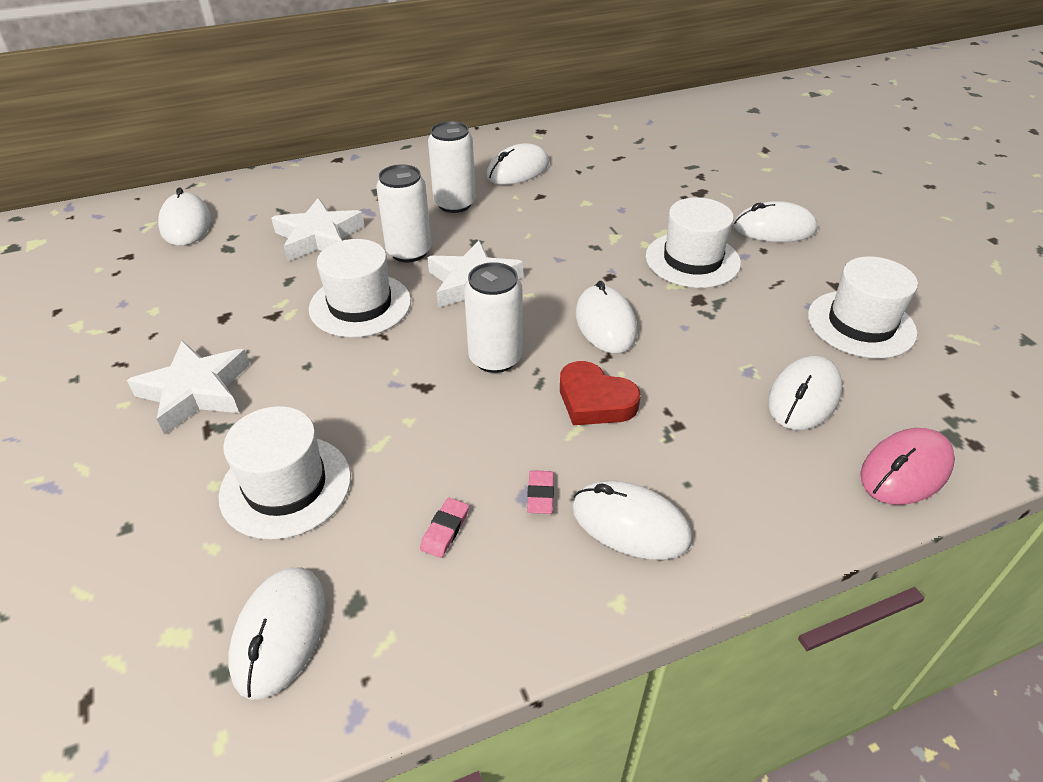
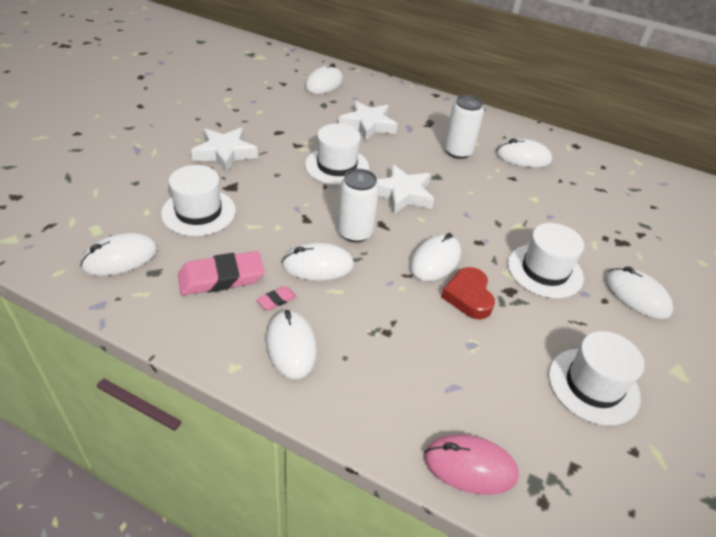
camera: 45 degrees right, 0 degrees up
(409, 252) = (397, 159): white can -> none
(445, 530) = (221, 278): pink eraser -> pink eraser, size x2.21
(595, 401) = (367, 287): red heart -> red heart (468, 296)
(803, 397) = (479, 383): white mouse -> white mouse (318, 265)

